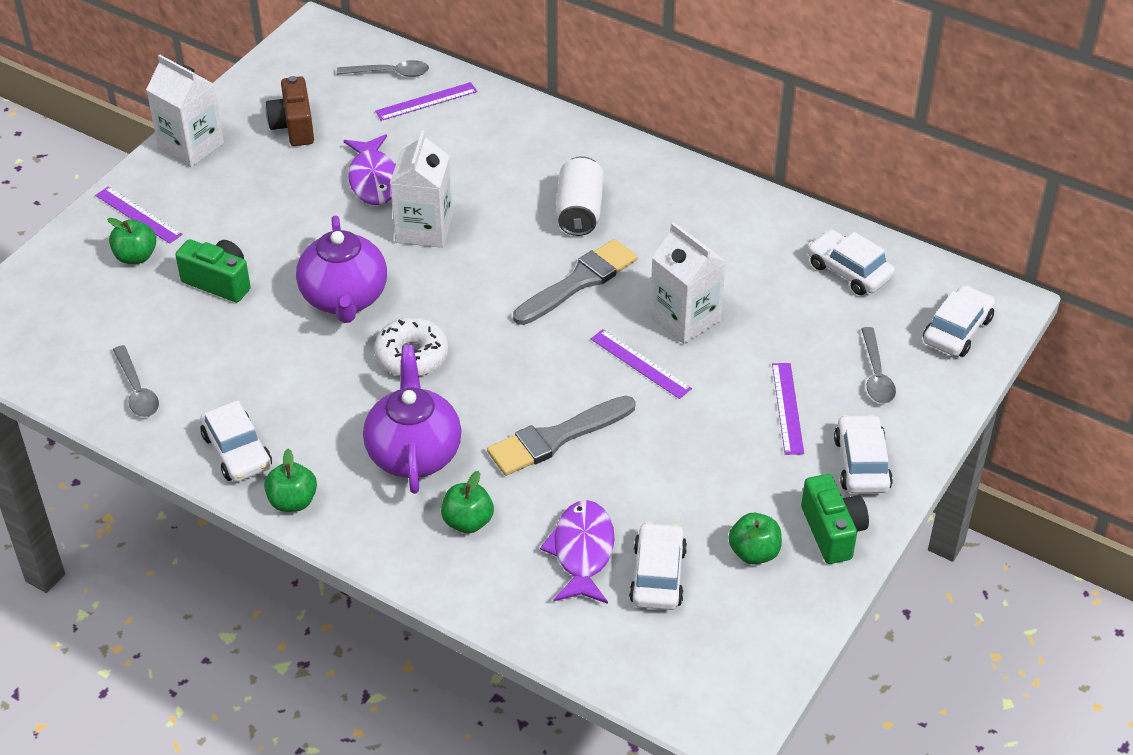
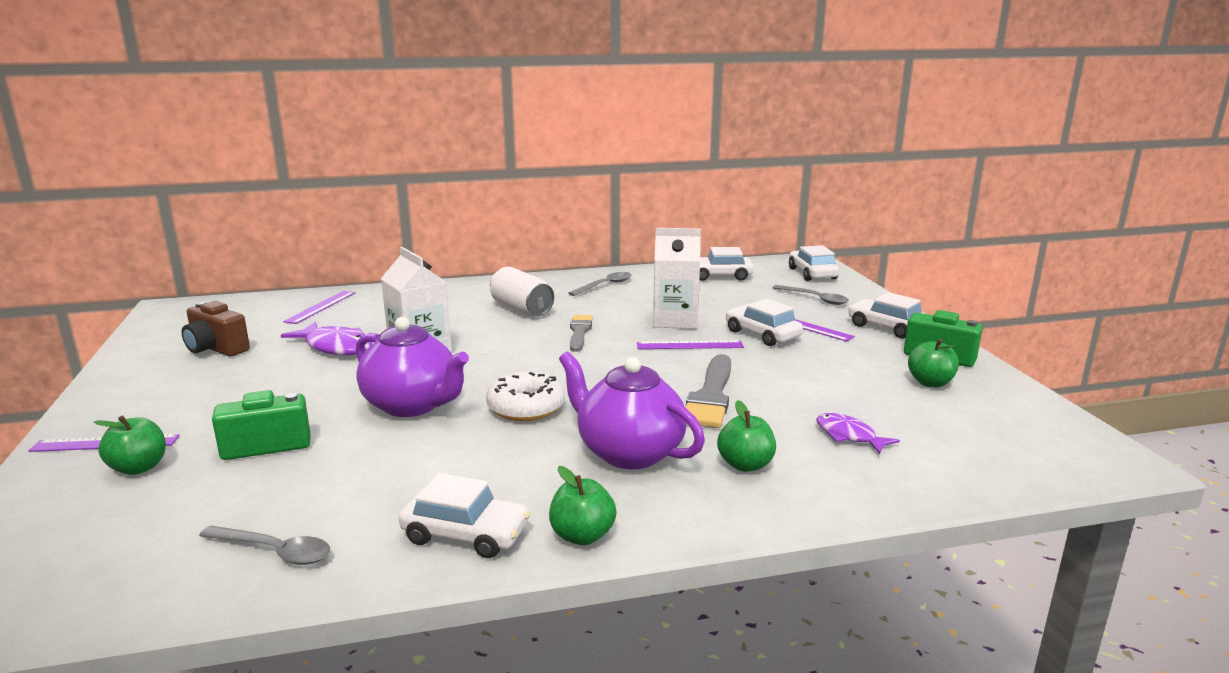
camera: 45 degrees left, 25 degrees down
(191, 146) = (116, 389): white carton -> none
(390, 73) = (268, 305): grey spoon -> grey spoon (605, 285)
(579, 282) = (579, 332): grey brush -> grey brush, size x0.65
(582, 552) = (849, 436): purple fish -> purple fish, size x0.65
(657, 575) = (913, 420): white car -> white car (762, 334)

